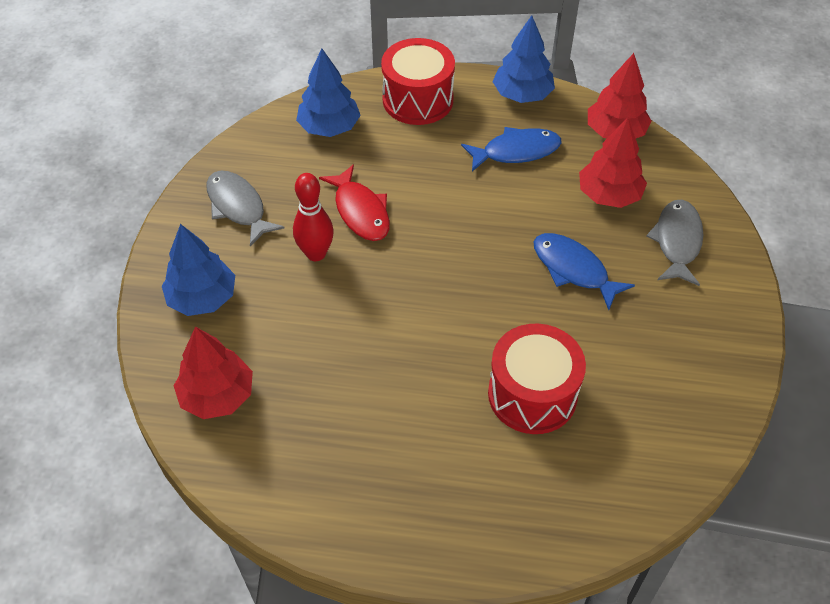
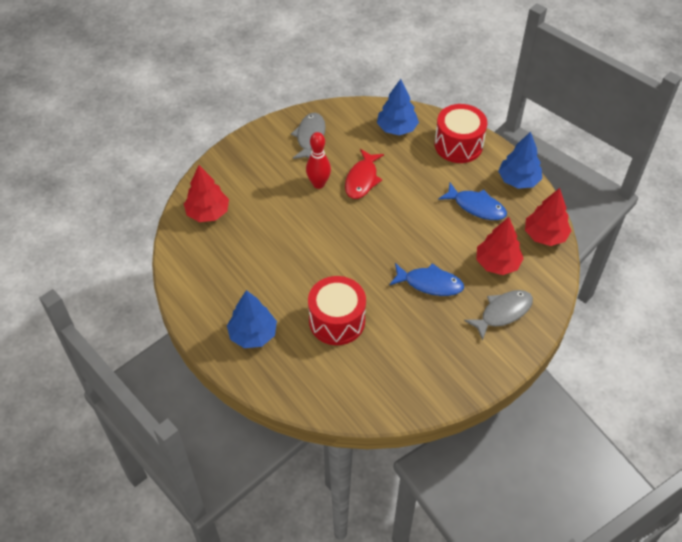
camera: 45 degrees right, 0 degrees up
(202, 298) = (249, 167): blue tree -> blue tree (253, 334)
(573, 269) = (430, 283): blue fish -> blue fish turned 105 degrees clockwise

